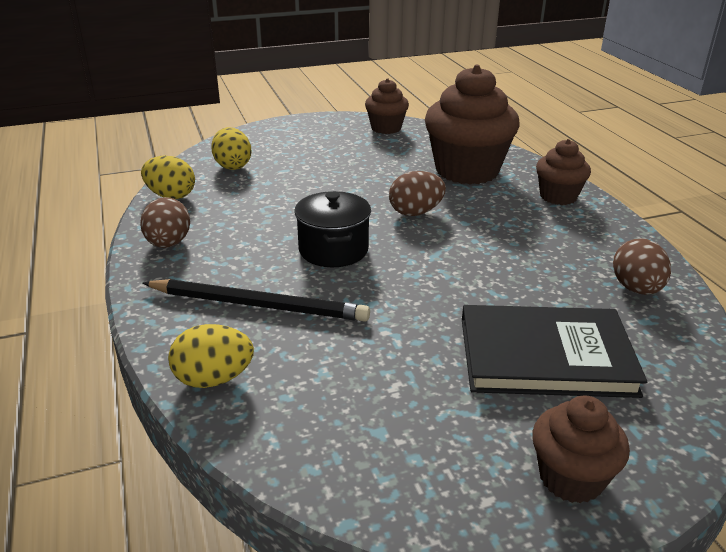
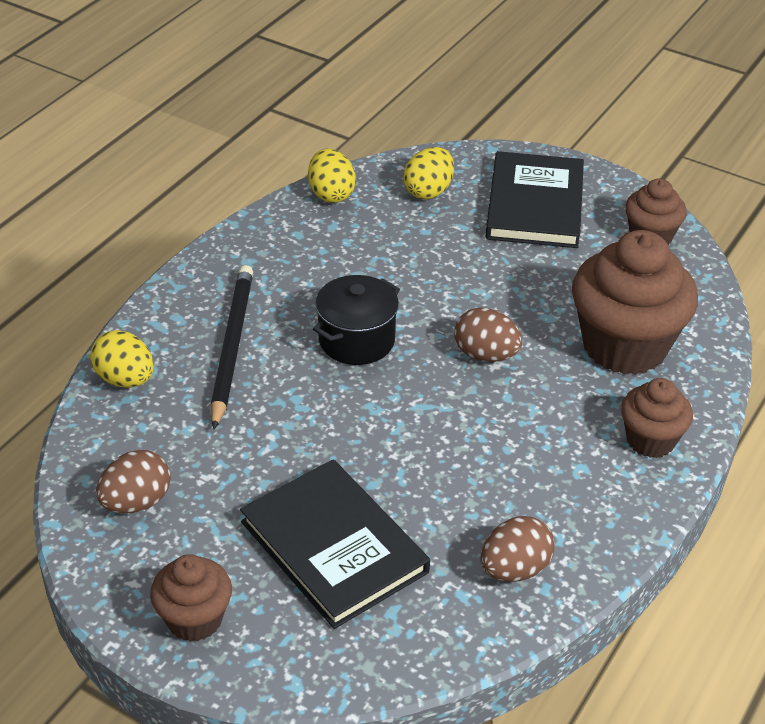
camera: 50 degrees right, 10 degrees up
(168, 244) = (259, 244): brown egg -> brown egg (136, 502)
(258, 305) = (231, 346): black pencil -> black pencil turned 150 degrees counterclockwise
(304, 143) = (535, 205): none -> black book

